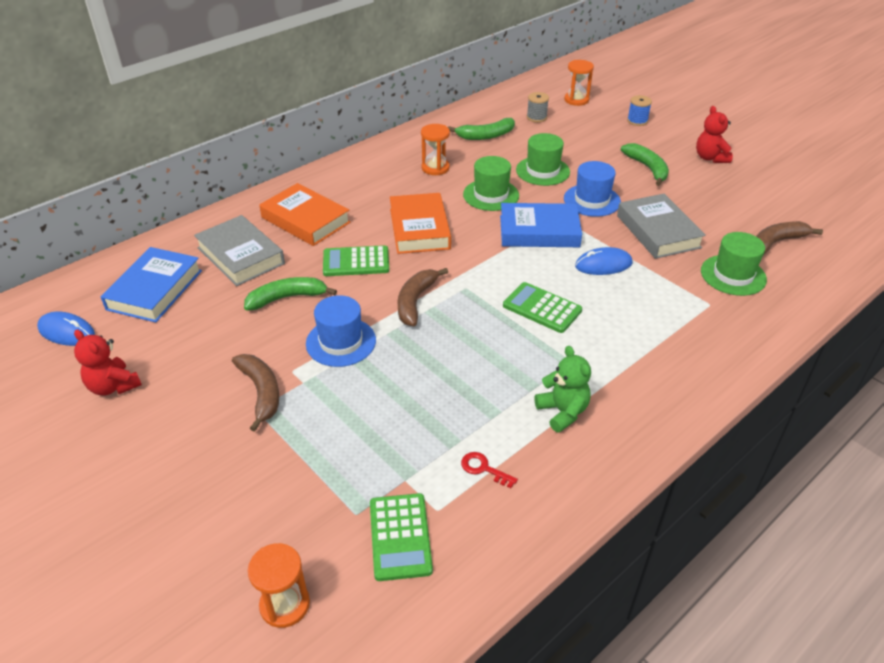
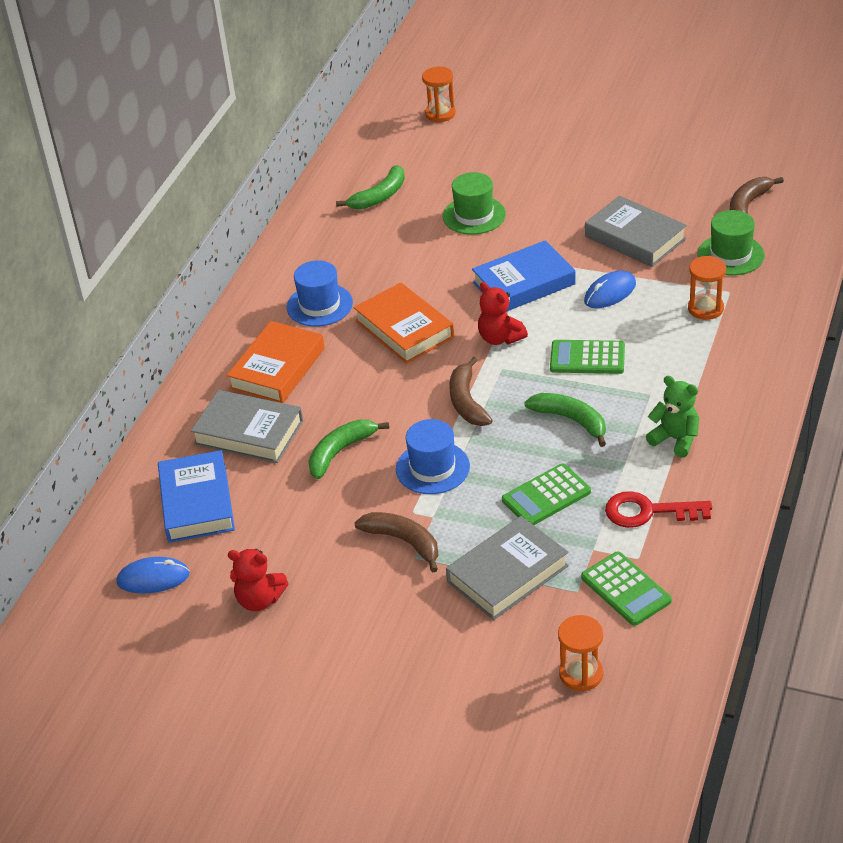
camera: 25 degrees left, 0 degrees up
(305, 220) = (277, 368): orange book -> orange book turned 75 degrees counterclockwise
(313, 464) = (507, 573): none -> grey book
(356, 262) = (373, 389): green calculator -> green calculator (546, 496)
(435, 168) = (359, 256): orange hourglass -> orange hourglass (705, 308)
(483, 469) = (648, 511): red key -> red key, size x1.87
(491, 195) = (444, 263): green hat -> none
(536, 117) = (415, 152): grey spool -> none
(592, 200) = (548, 229): blue hat -> blue hat (319, 305)
(637, 121) = (524, 117): blue spool -> none
(647, 168) = (576, 171): green banana -> green banana (571, 420)
(710, 158) = (628, 135): red teddy bear -> red teddy bear (500, 338)

